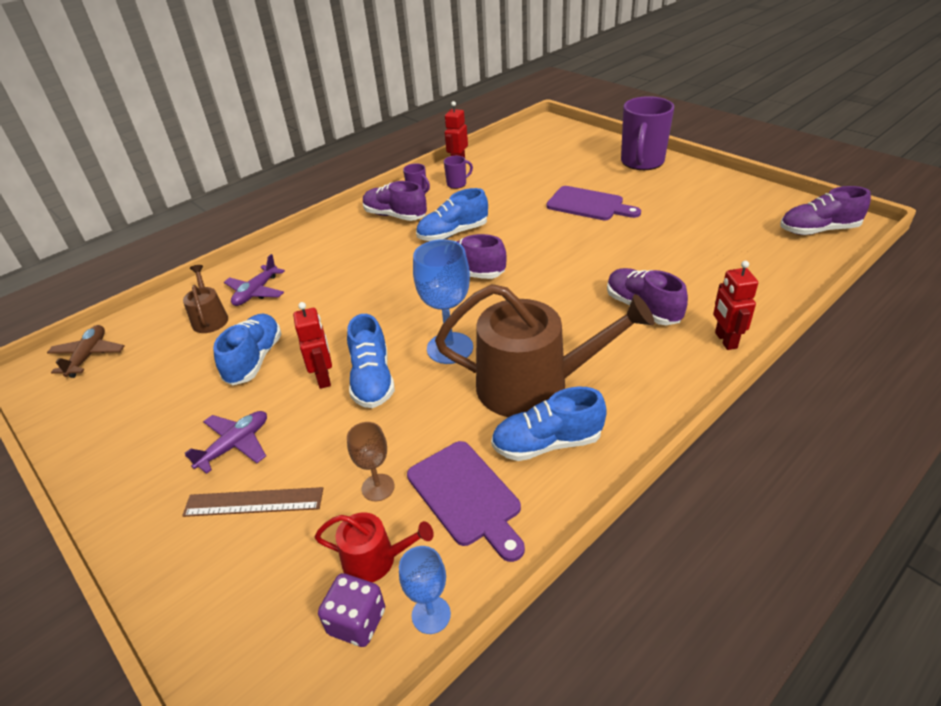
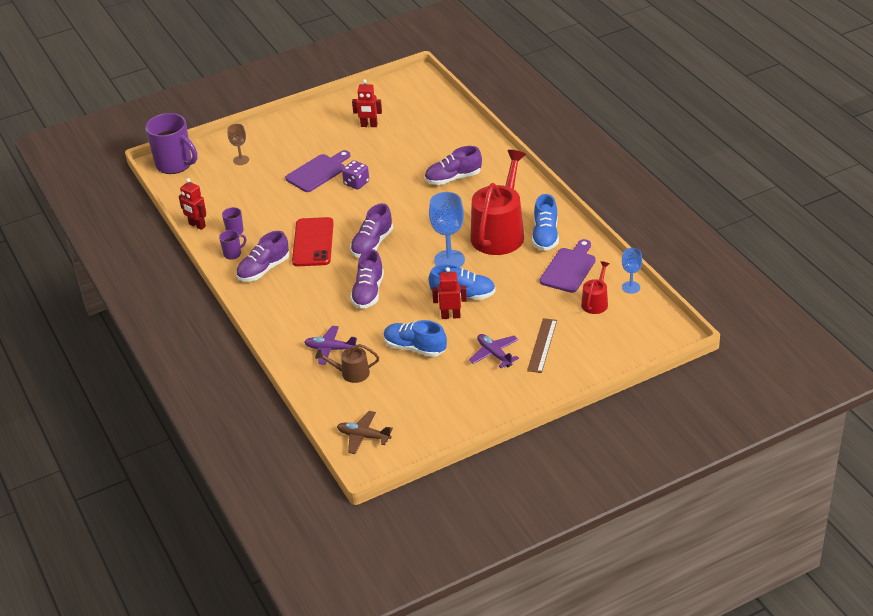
camera: 75 degrees left, 0 degrees up
(256, 292) = (330, 349): purple plane -> purple plane turned 150 degrees clockwise
(357, 622) = (627, 310): purple dice -> purple dice (356, 183)
(378, 487) = (550, 298): brown goblet -> brown goblet (241, 160)
(453, 233) = (313, 242): blue shoe -> red phone
(466, 496) = (569, 268): purple cutting board -> purple cutting board turned 45 degrees counterclockwise
(534, 385) = (500, 232): brown watering can -> red watering can
(642, 162) = (273, 133): purple mug -> purple mug (175, 164)
(725, 340) = (497, 158): red robot -> red robot (369, 125)
(818, 230) = (415, 92): purple shoe -> purple shoe (368, 292)

